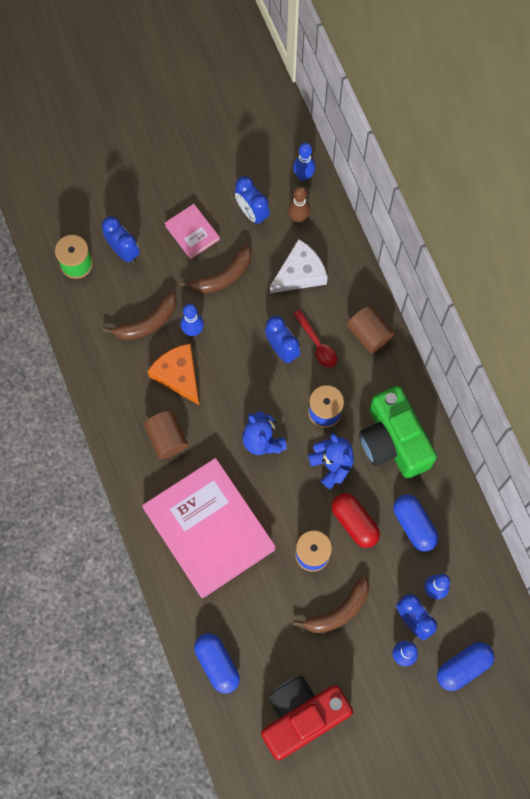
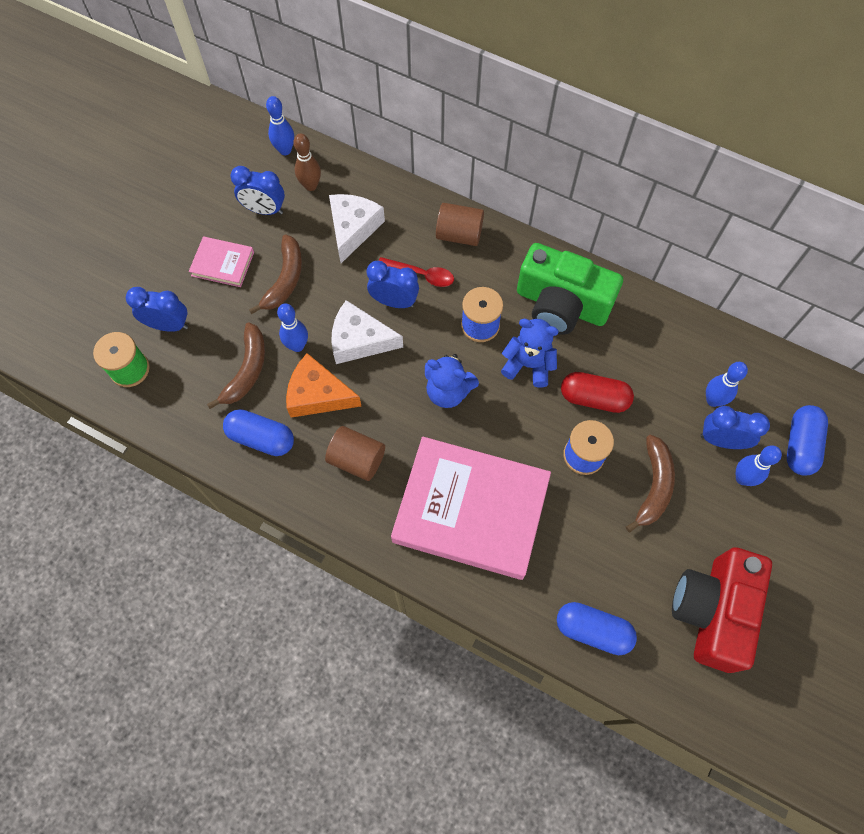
camera: 40 degrees left, 5 degrees down
(236, 359) = (359, 340): none -> white cheese
(414, 525) = (645, 360): blue capsule -> blue capsule (261, 438)

